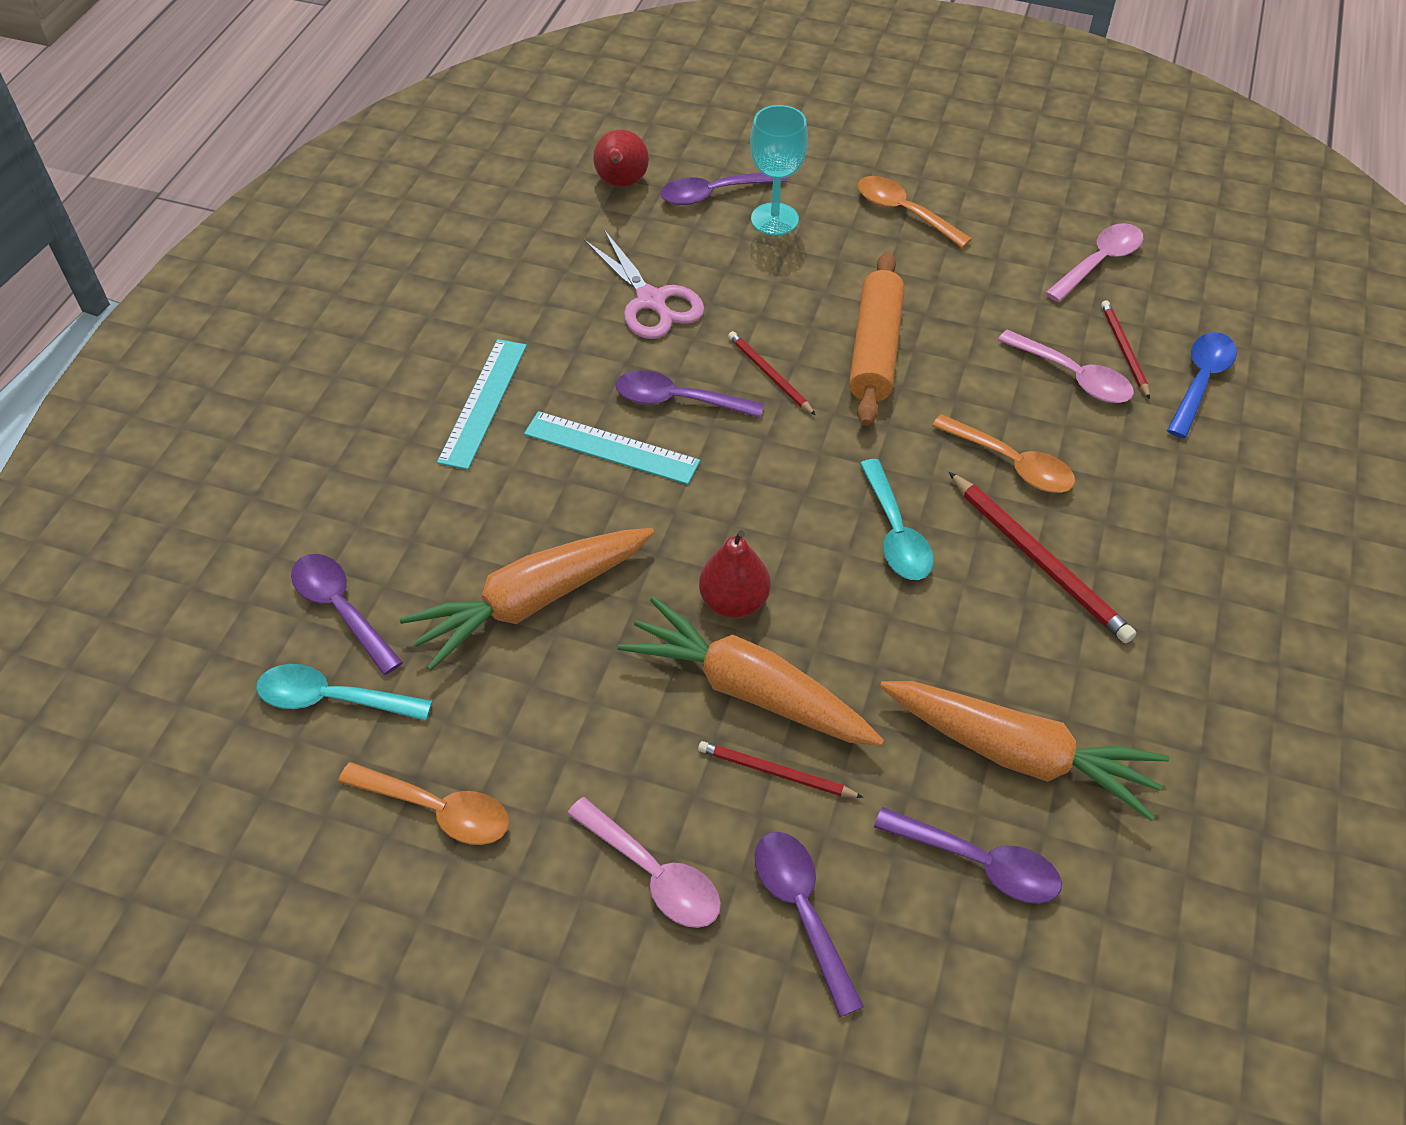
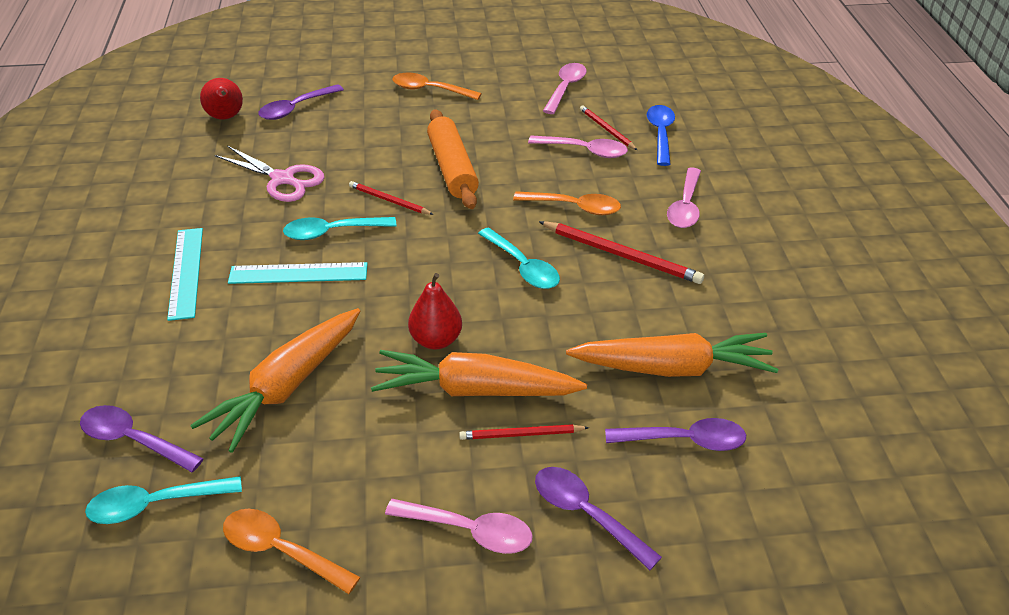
camera: 25 degrees left, 10 degrees down
(438, 810) = (281, 550): orange spoon -> orange spoon turned 150 degrees counterclockwise
(677, 400) = (332, 232): purple spoon -> turquoise spoon
(774, 219) = (345, 113): turquoise goblet -> none
(1172, 513) = (685, 206): none -> pink spoon

